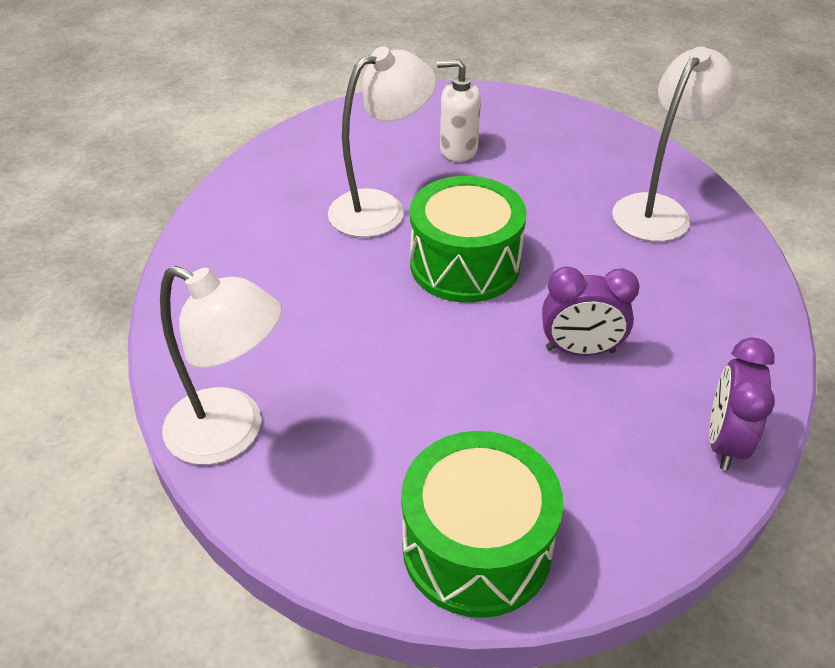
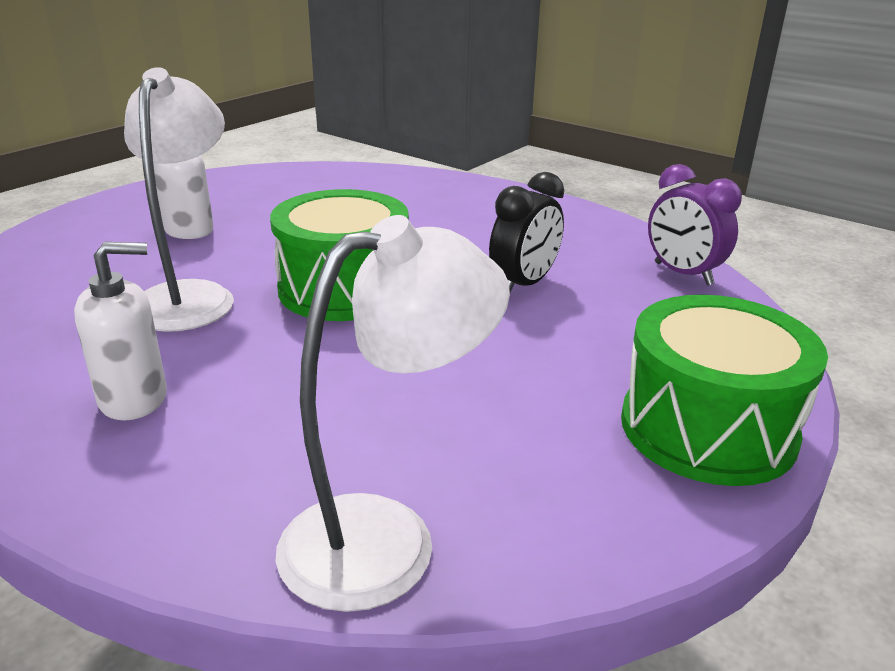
camera: 55 degrees left, 15 degrees down
(262, 261) = (134, 398): none -> white soap dispenser
(580, 350) = (524, 284): purple clock -> black clock
(658, 209) = (413, 195): white lamp -> none

